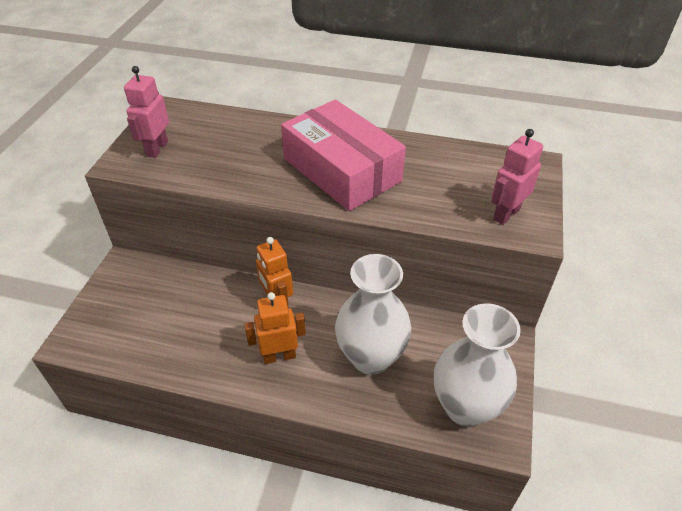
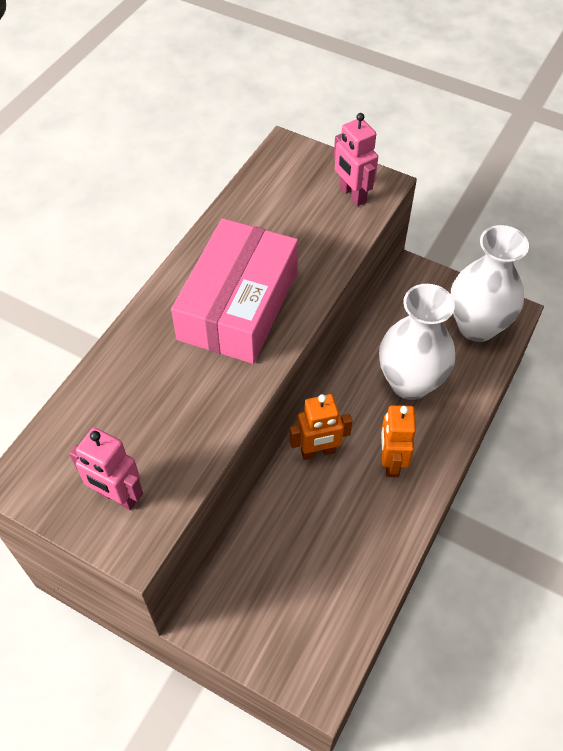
camera: 75 degrees left, 10 degrees up
(341, 170) = (238, 305): pink box -> pink box turned 45 degrees counterclockwise

